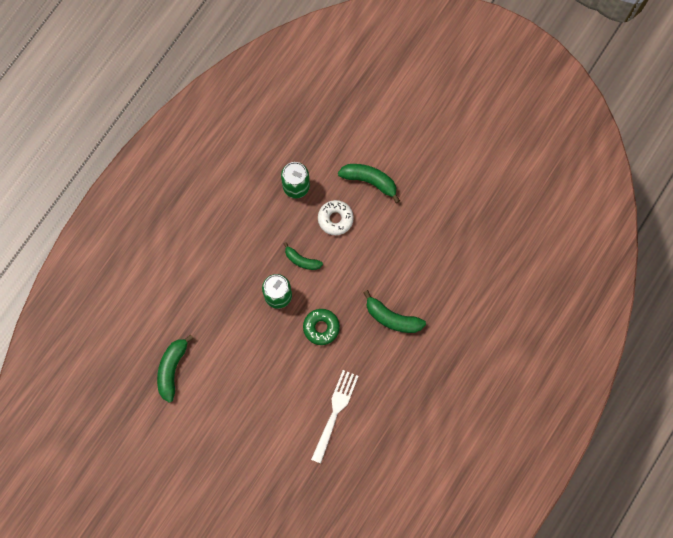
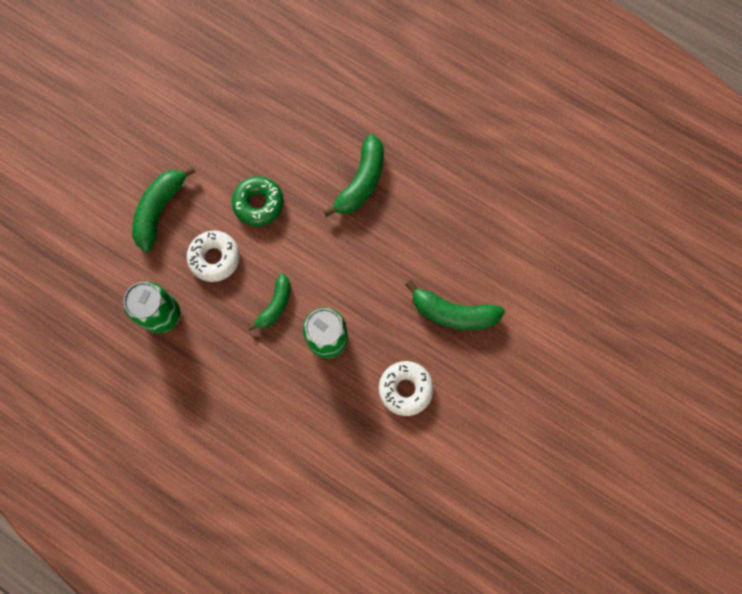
camera: 90 degrees left, 0 degrees up
(172, 369) = (438, 496): green banana -> green banana (453, 313)
(243, 348) = (405, 389): none -> white donut
(321, 327) = (375, 277): green donut -> green donut (258, 203)
(335, 413) = (496, 259): white fork -> none

